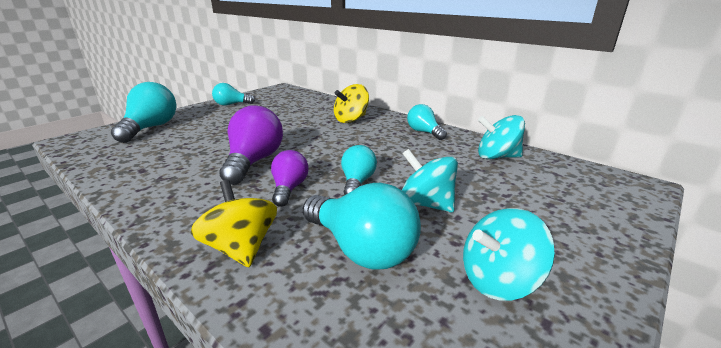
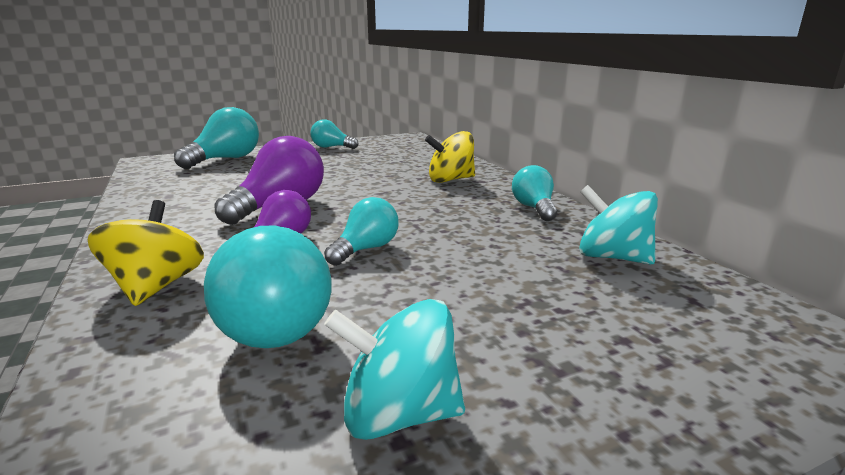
camera: 25 degrees right, 5 degrees down
(426, 204) = (422, 293): turquoise spinning top -> none

